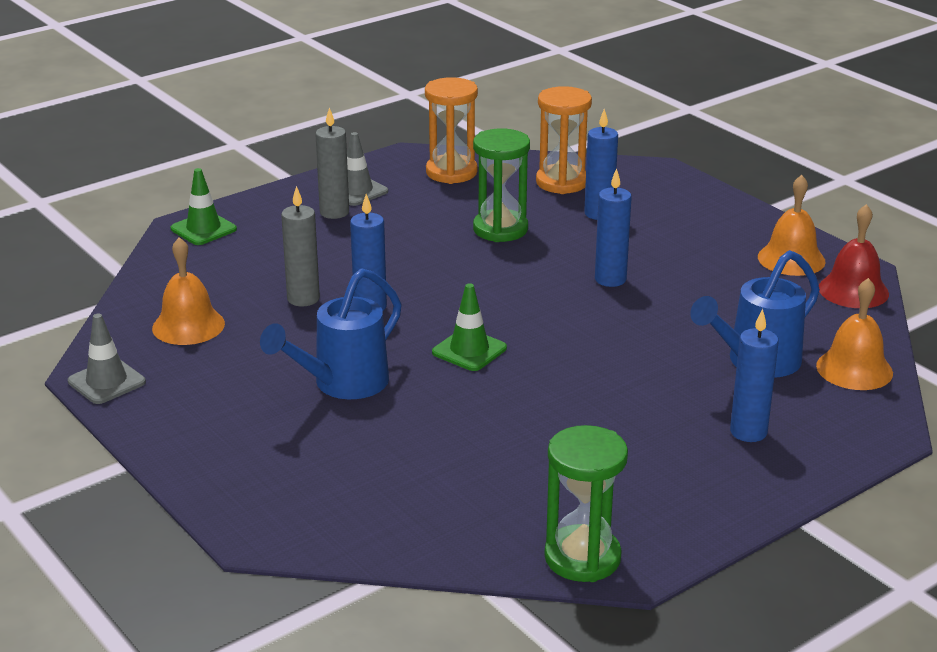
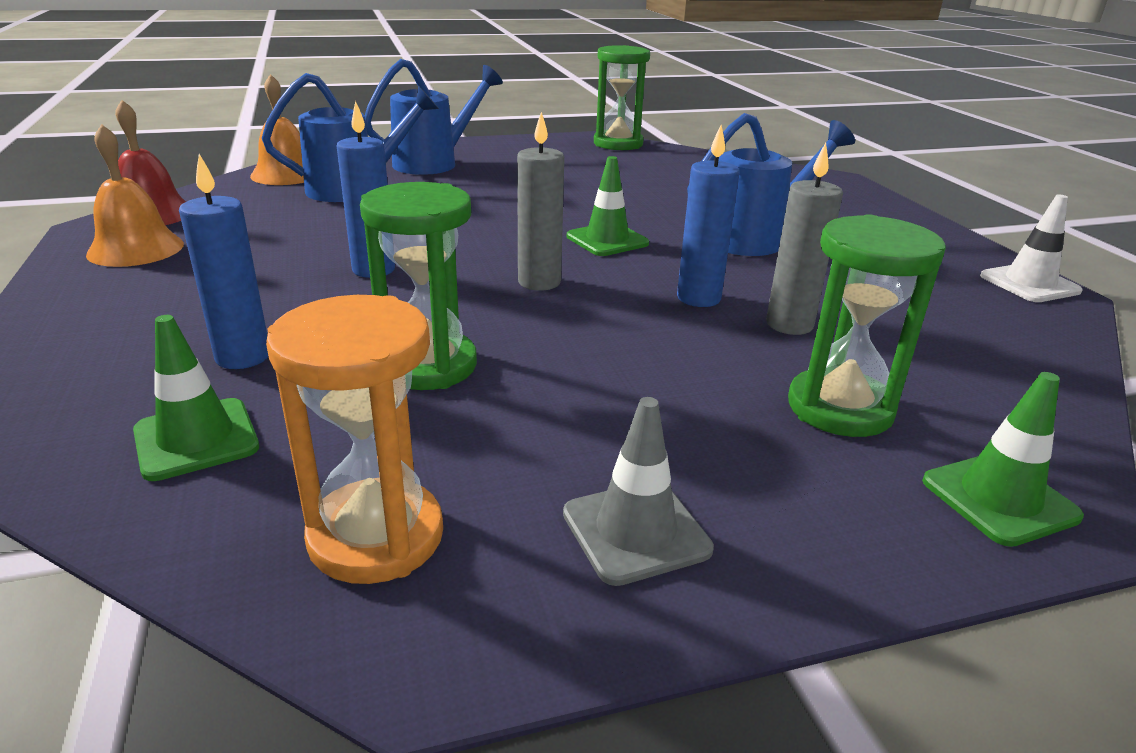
camera: 160 degrees left, 0 degrees up
(106, 382) = (1029, 284): grey traffic cone -> white traffic cone
(188, 326) = (952, 322): orange bell -> none
(272, 253) = (840, 408): none -> green hourglass
(334, 212) = (706, 476): grey candle -> grey candle (539, 282)
(562, 182) = (196, 439): orange hourglass -> green traffic cone
(748, 432) = (433, 163): blue candle -> blue watering can

